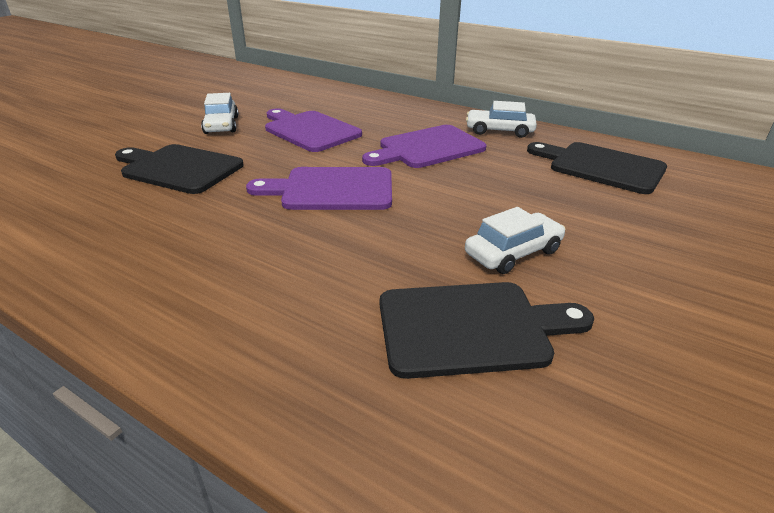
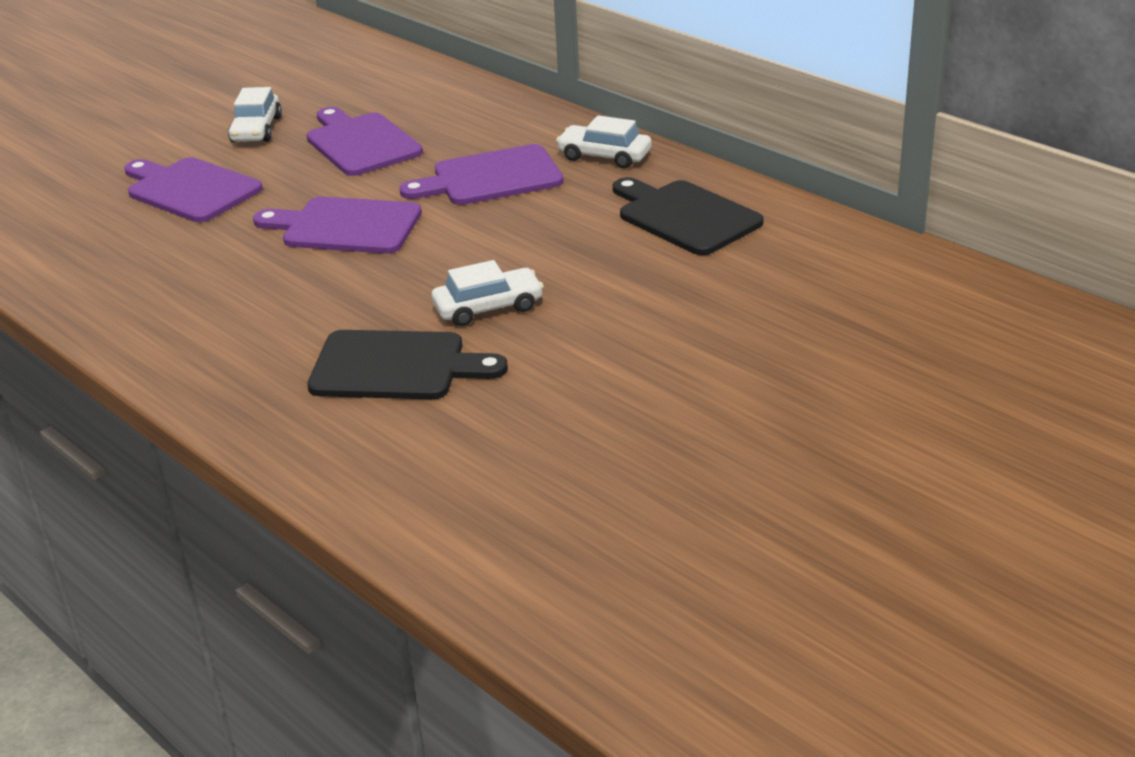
camera: 15 degrees right, 0 degrees up
(178, 168) = (190, 189): black cutting board -> purple cutting board

